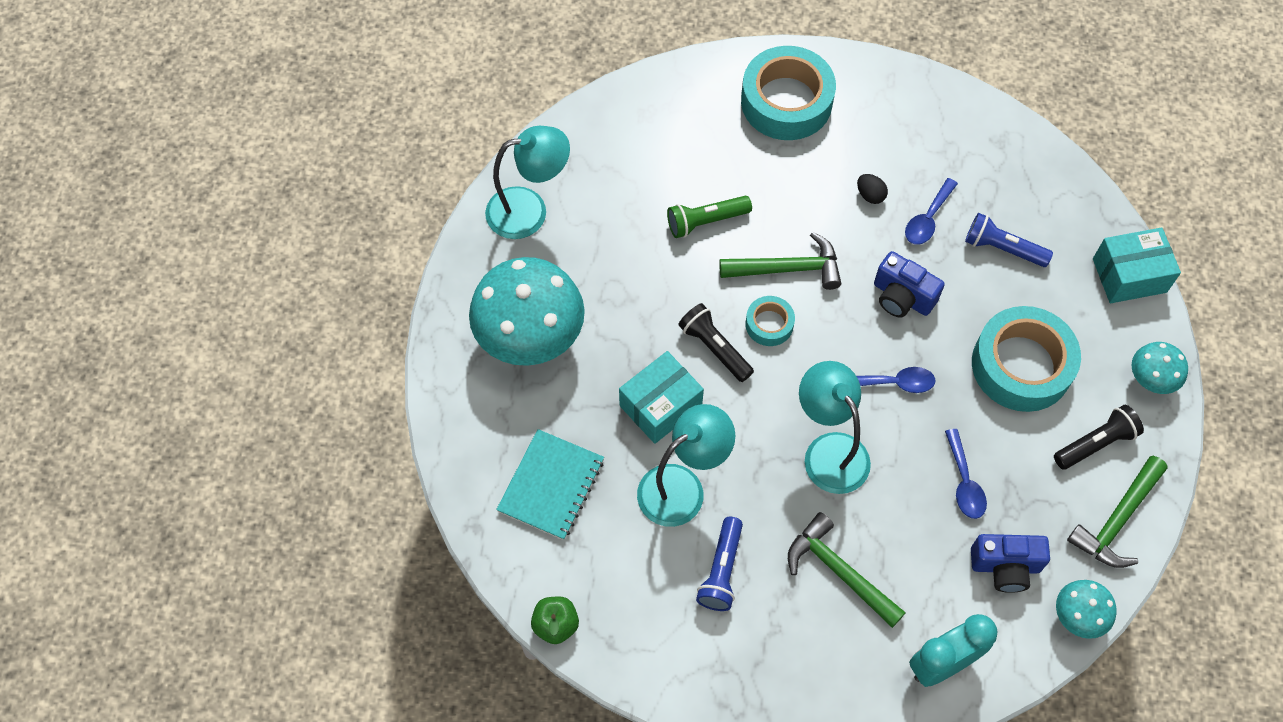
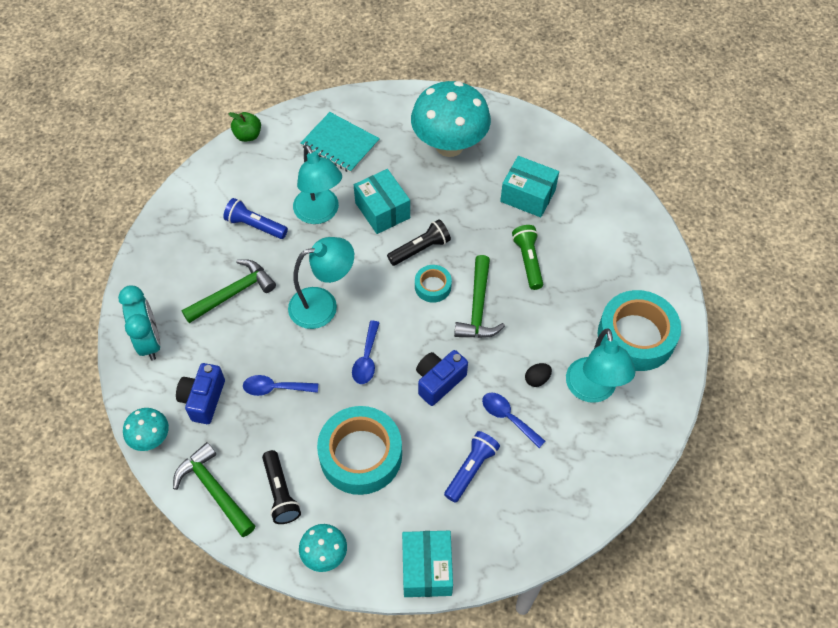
camera: 100 degrees right, 5 degrees down
(529, 210) = (552, 156): turquoise lamp -> turquoise lamp (592, 390)
(602, 232) = (527, 196): none -> turquoise box

